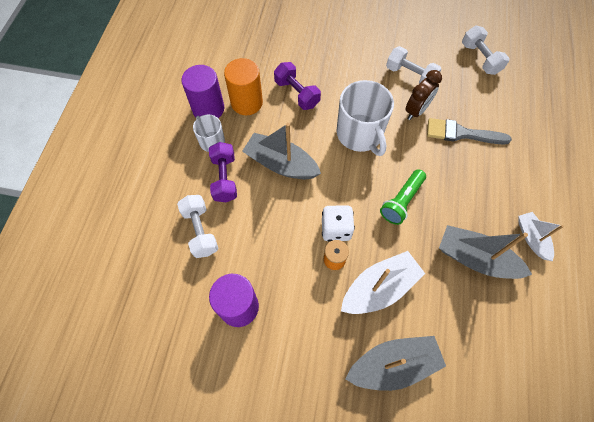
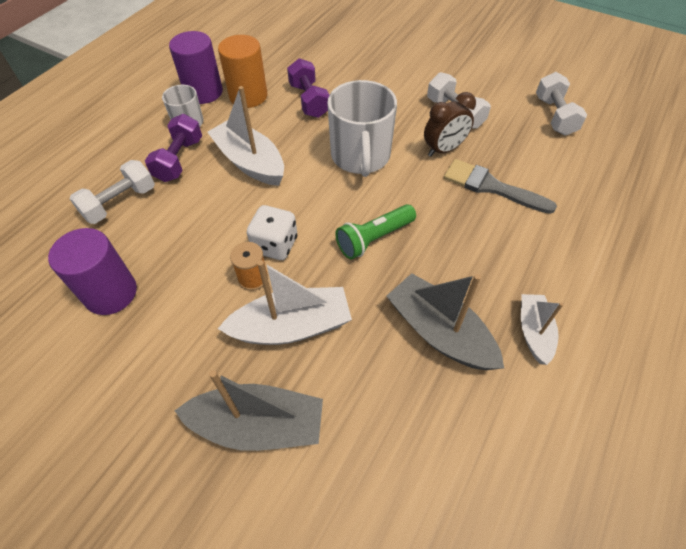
camera: 20 degrees right, 10 degrees down
(200, 231) = (120, 203): white dumbbell -> white dumbbell turned 45 degrees clockwise
(281, 164) = (250, 162): grey boat -> white boat

